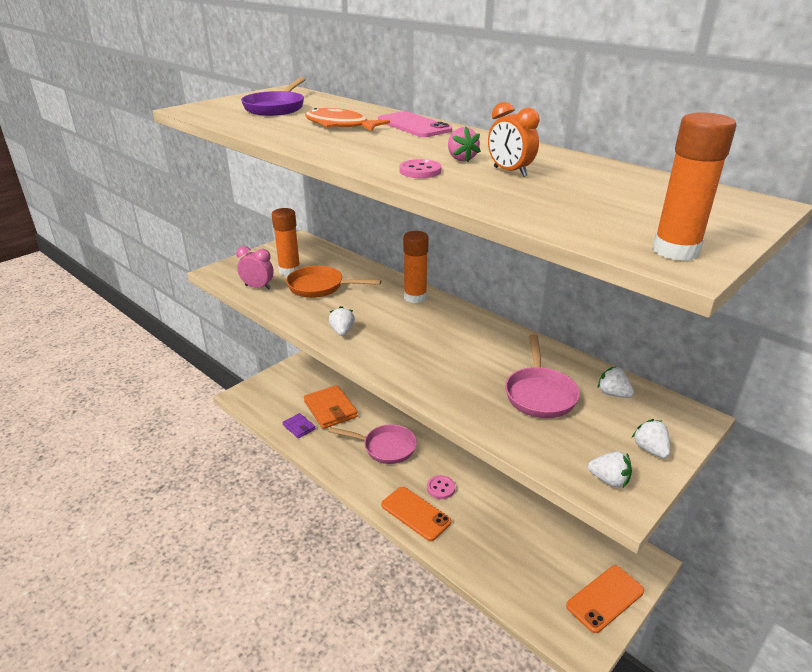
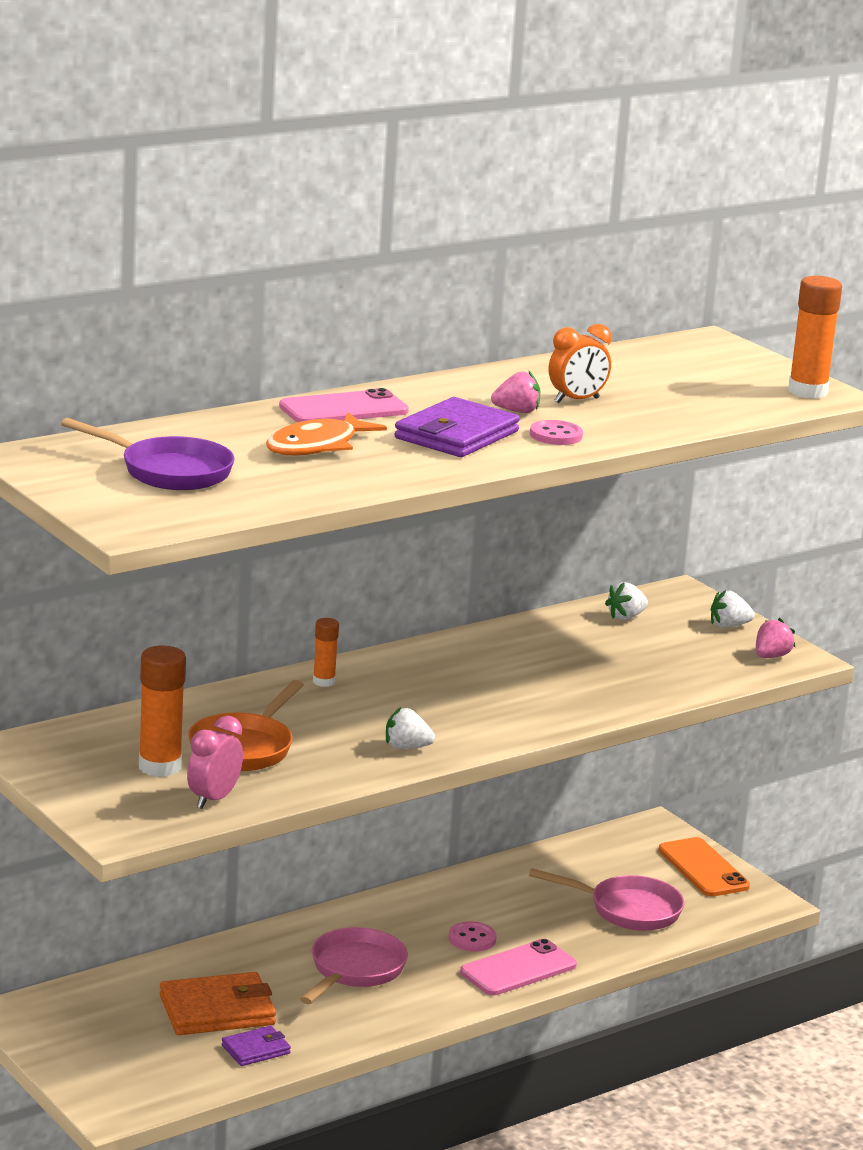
camera: 80 degrees left, 10 degrees down
(392, 149) = (456, 435): none -> purple wallet
(415, 297) = (324, 681): orange glue stick -> orange glue stick, size x0.57
(415, 513) = (518, 969): orange phone -> pink phone
(539, 394) = (612, 654): pink pan -> pink pan (628, 910)
(609, 480) = (771, 656): white strawberry -> pink strawberry

